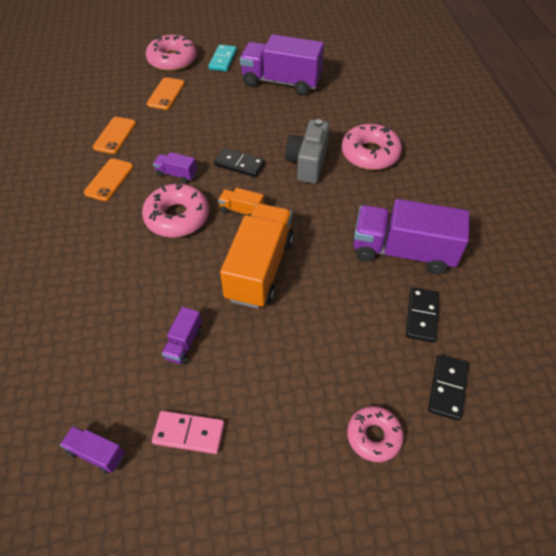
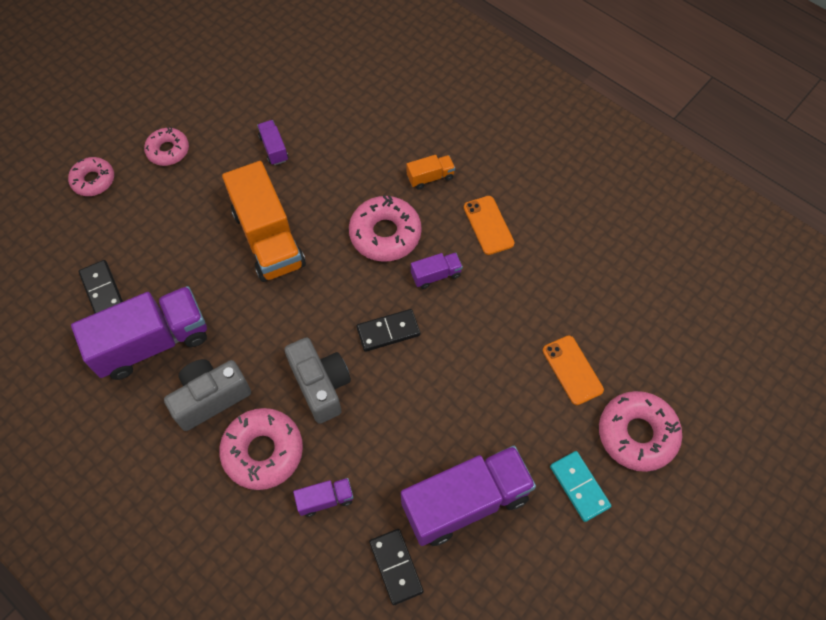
camera: 140 degrees right, 10 degrees up
(96, 453) = (265, 63): purple truck -> purple truck (325, 499)
(115, 135) = (549, 274): orange phone -> none
(189, 433) = (218, 106): pink domino -> none
(241, 210) = (335, 281): orange truck -> orange truck (430, 177)
(278, 415) = (168, 151): none -> pink donut
(383, 196) = (210, 398): none -> grey camera
(447, 388) = (54, 245): black domino -> black domino (396, 567)

